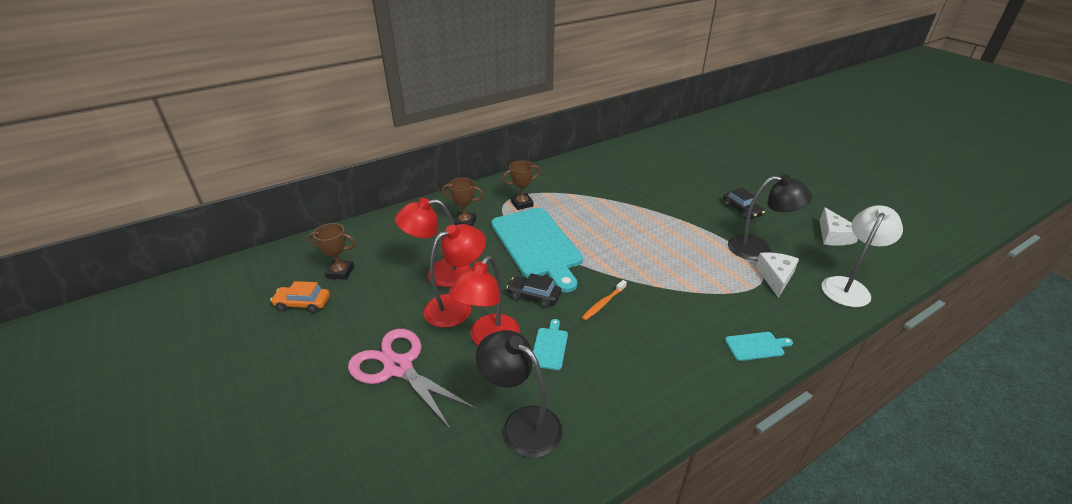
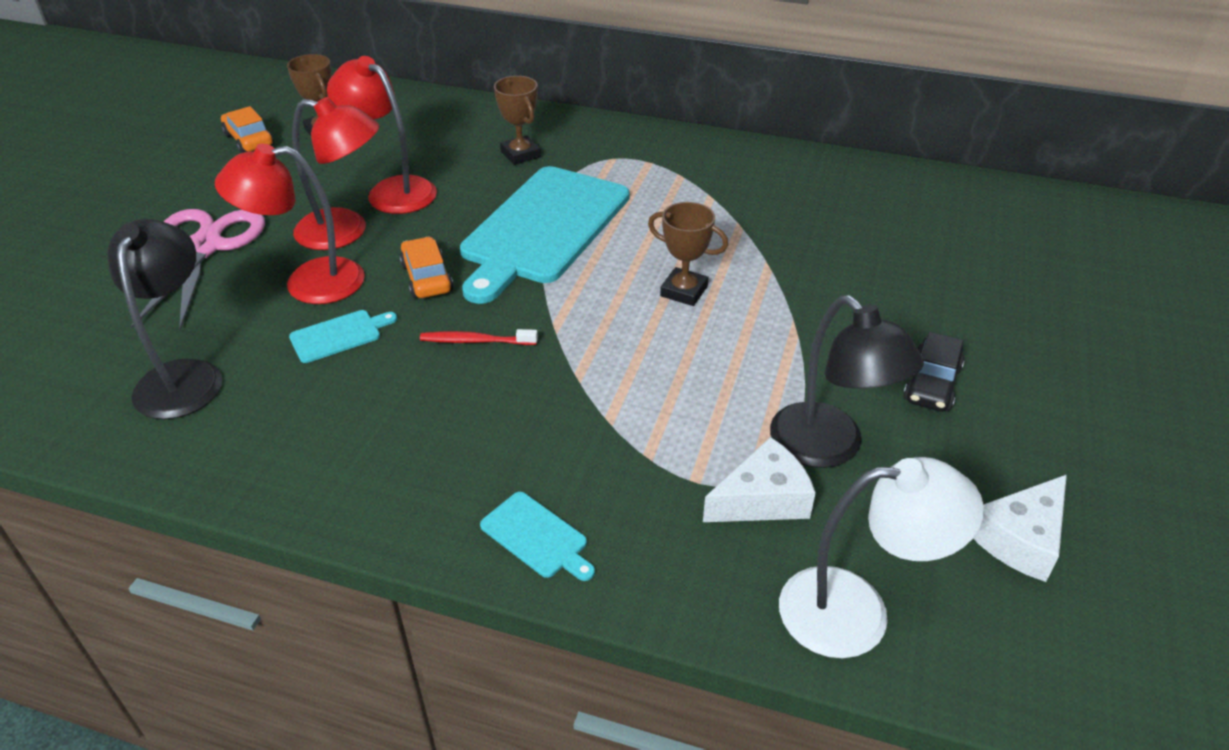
camera: 50 degrees right, 5 degrees up
(522, 204) = (624, 172): brown trophy -> brown trophy (684, 291)
(534, 296) = (427, 278): black car -> orange car
(603, 303) = (476, 341): orange toothbrush -> red toothbrush

